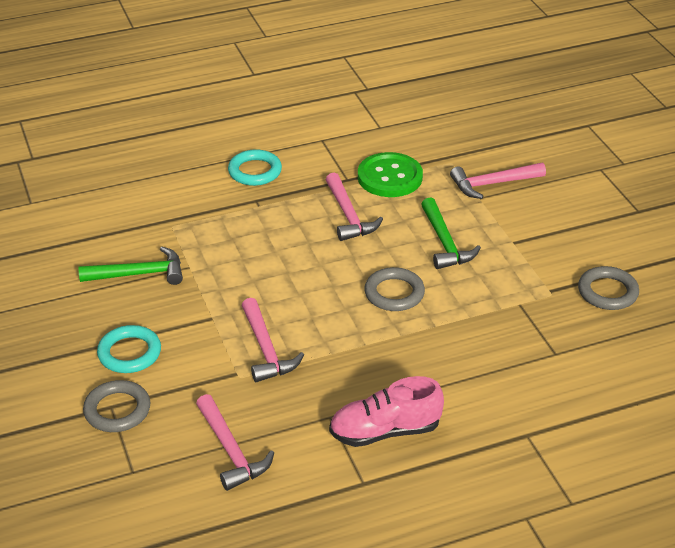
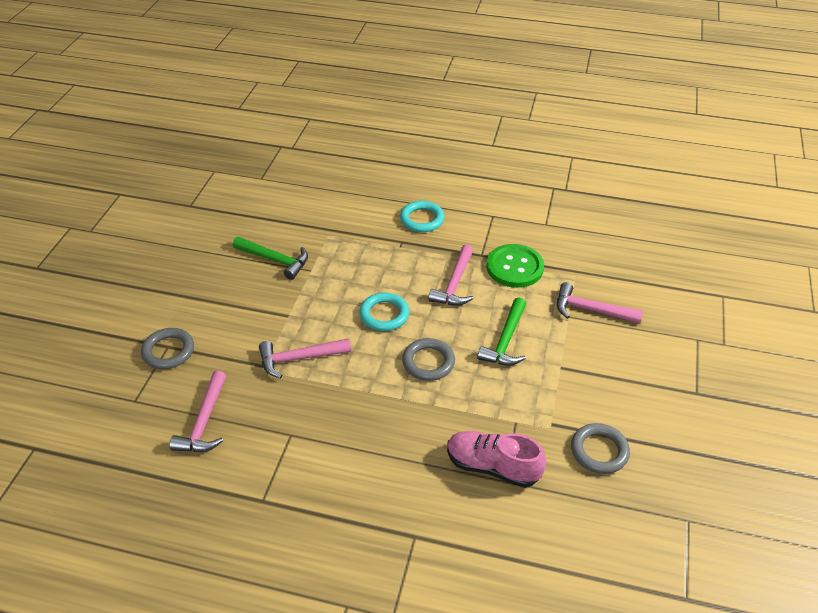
camera: 35 degrees right, 5 degrees up
(129, 353) = (214, 314): turquoise ring -> turquoise ring (384, 315)
(266, 349) = (299, 358): pink hammer -> pink hammer turned 60 degrees clockwise
(385, 431) = (316, 469): pink shoe -> pink shoe (492, 466)

